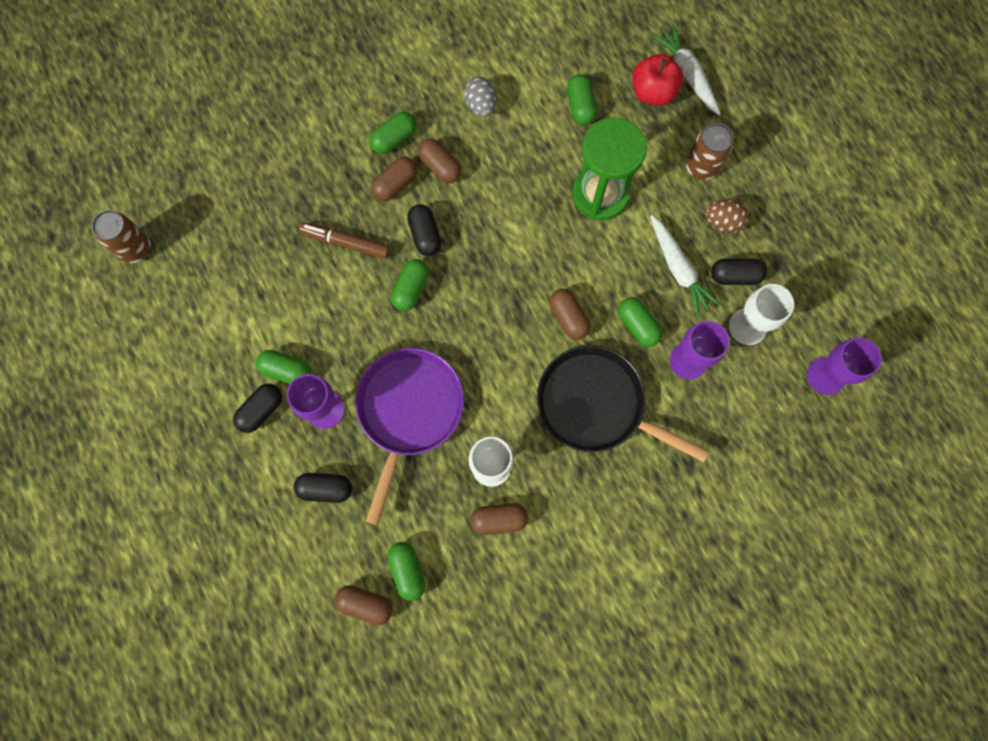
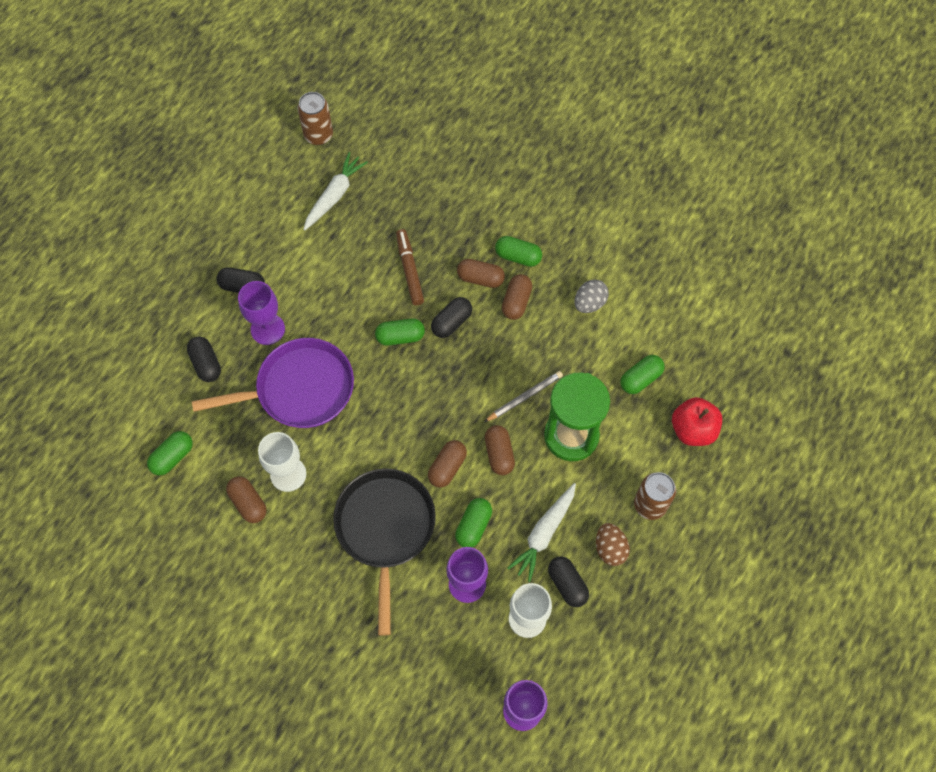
camera: 60 degrees right, 10 degrees down
(286, 370) = (283, 286): green capsule -> none
(365, 604) = (132, 441): brown capsule -> brown capsule (499, 454)
(539, 212) = (524, 397): none -> grey pencil
(687, 73) = (729, 448): white carrot -> white carrot (334, 195)

